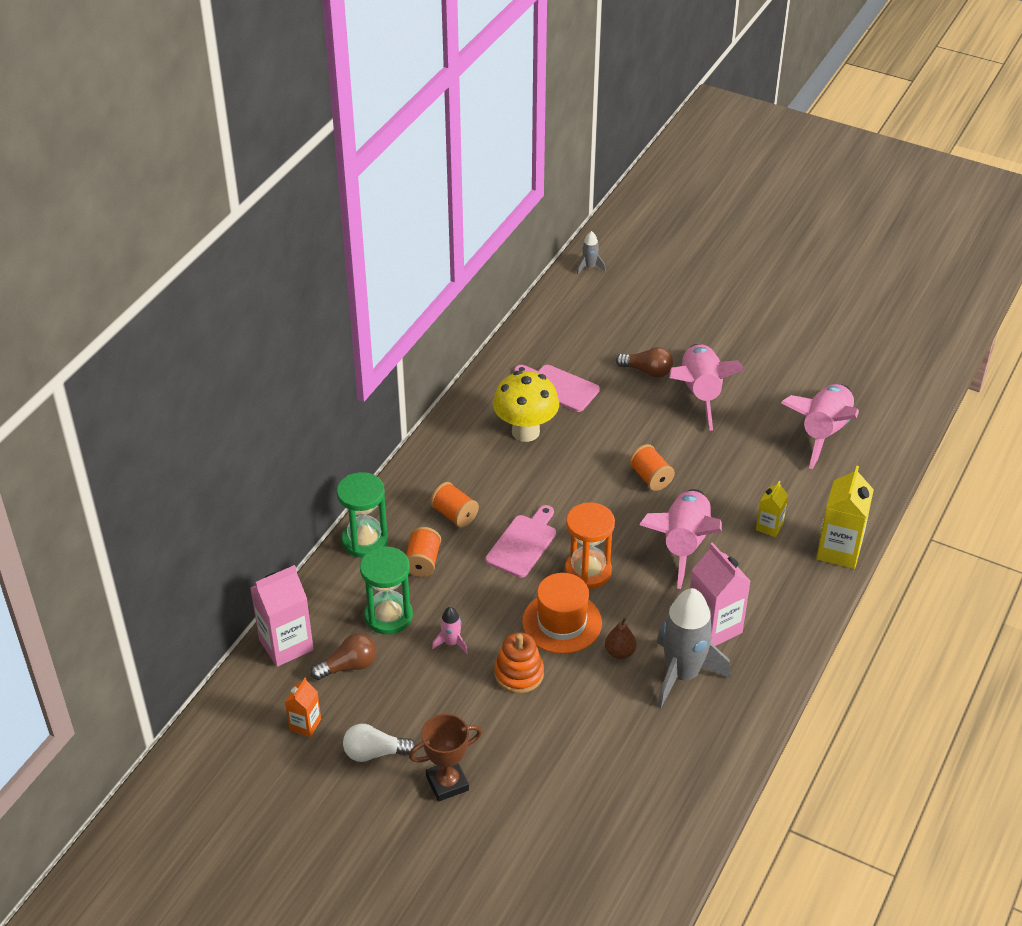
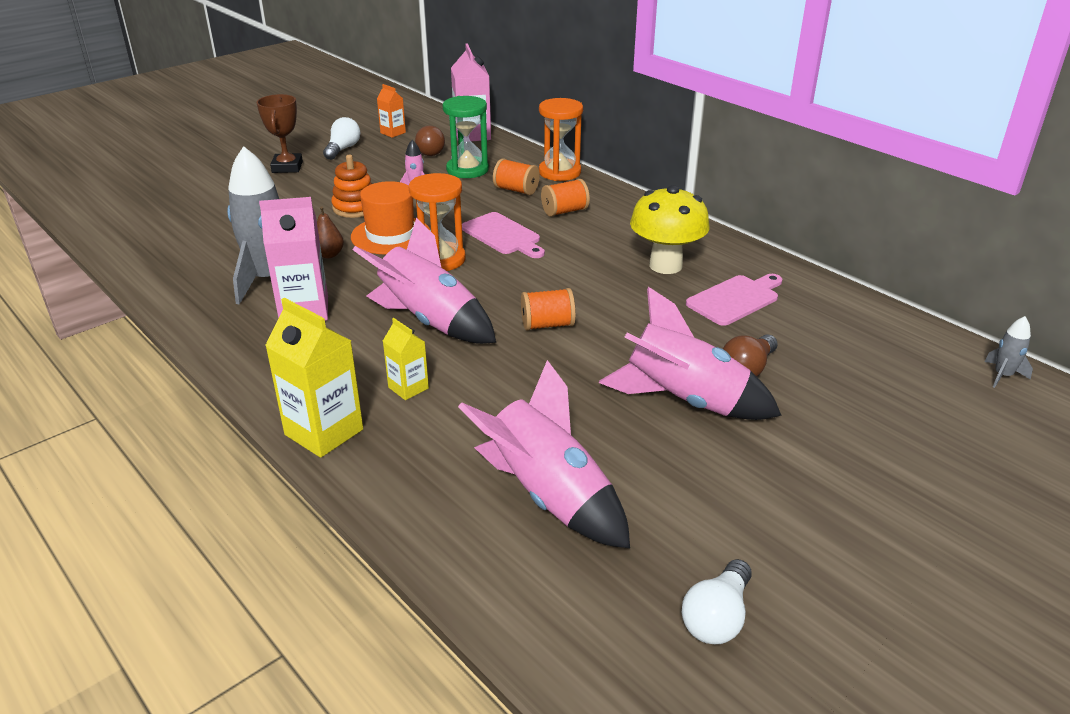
camera: 110 degrees right, 10 degrees down
(365, 541) = (559, 172): green hourglass -> orange hourglass
(862, 358) = (717, 618): none -> white light bulb

